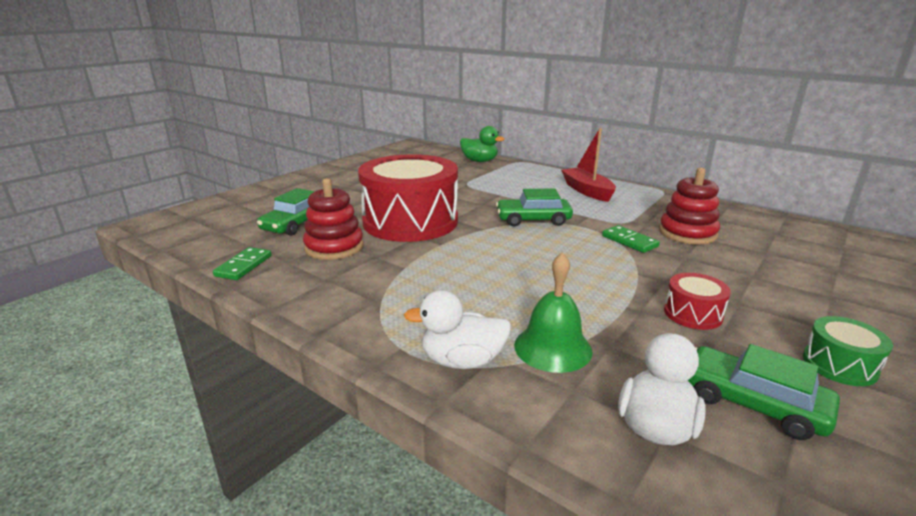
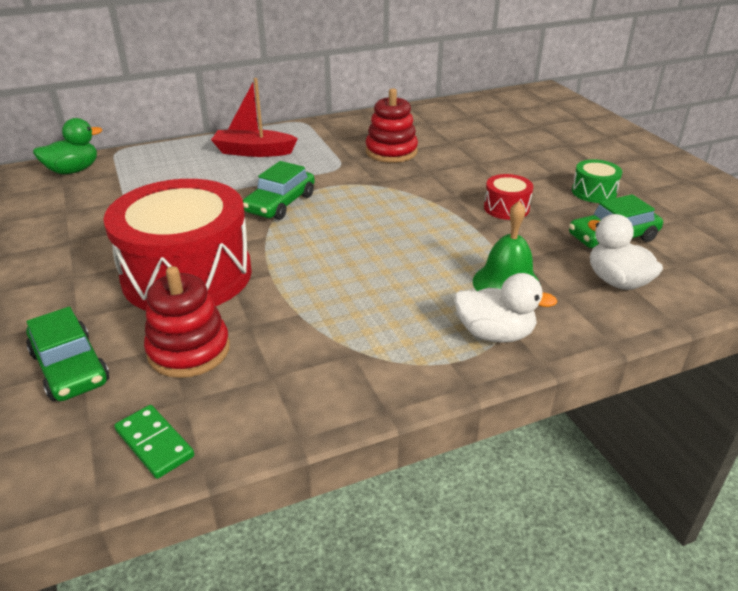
camera: 60 degrees left, 10 degrees up
(462, 361) = (495, 334): white duck -> white duck turned 105 degrees counterclockwise
(629, 241) = (377, 180): green domino -> none

